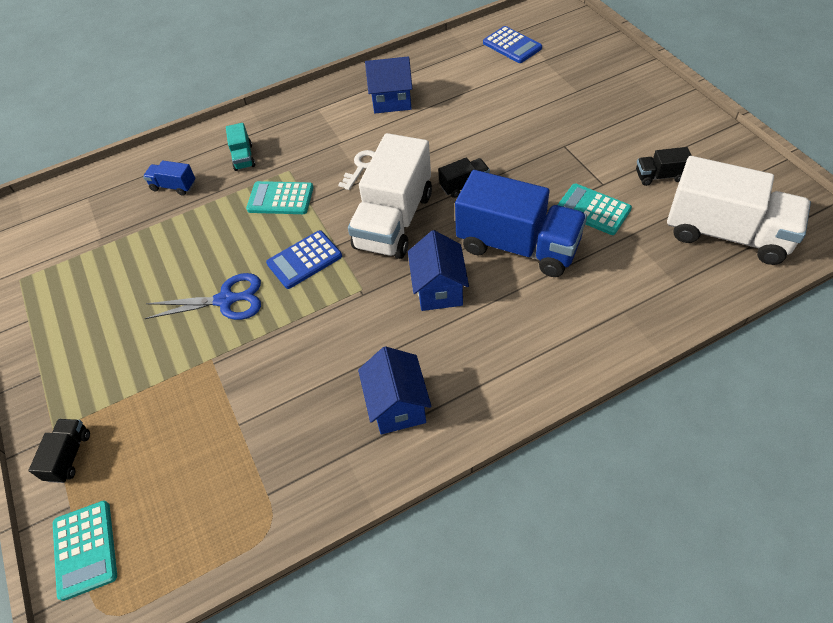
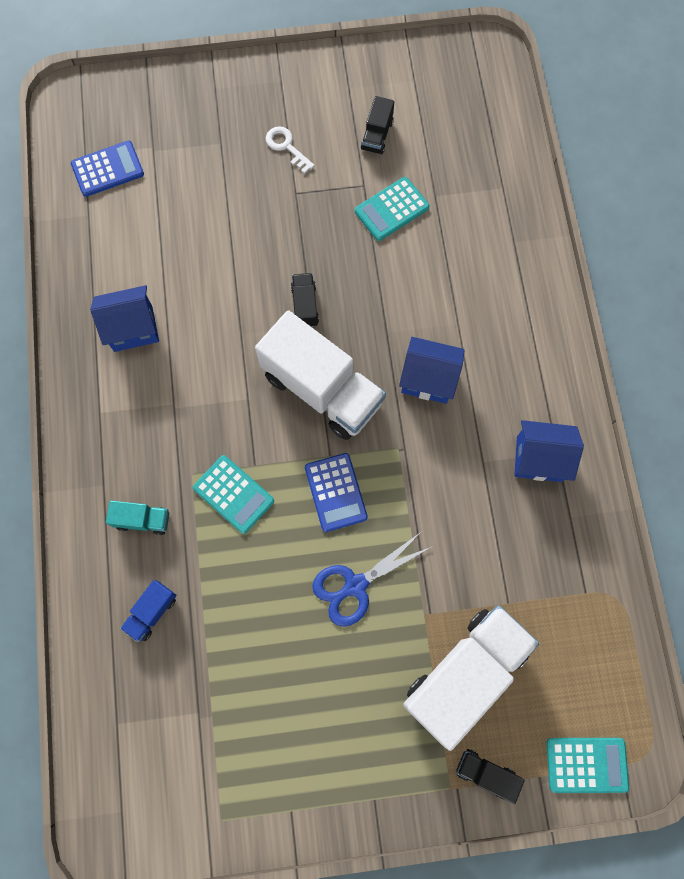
camera: 75 degrees left, 20 degrees up
(225, 300) = (355, 585): blue scissors -> blue scissors turned 135 degrees counterclockwise
(280, 199) = (233, 494): turquoise calculator -> turquoise calculator turned 75 degrees counterclockwise
(361, 167) = (227, 396): white key -> white key (286, 147)
(392, 101) = (133, 328): blue house -> blue house turned 60 degrees clockwise
(517, 246) = (406, 291): blue truck -> none
(726, 234) = (467, 123): white truck -> white truck (465, 674)

